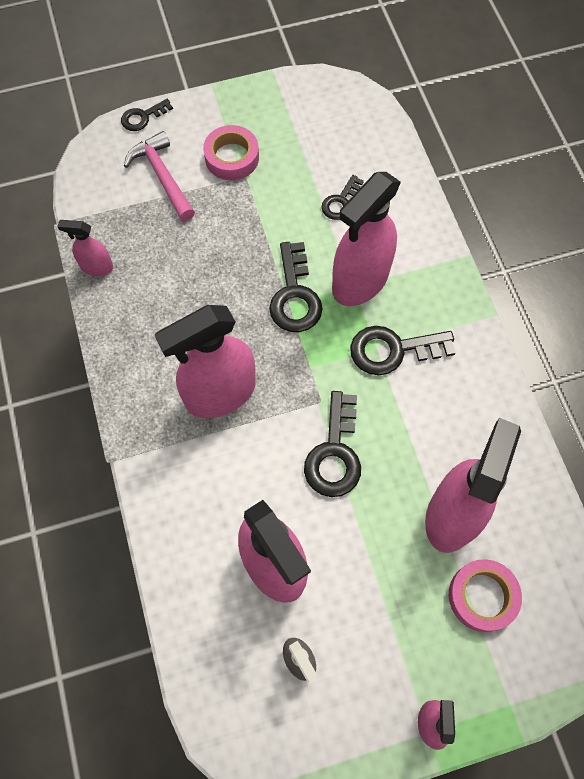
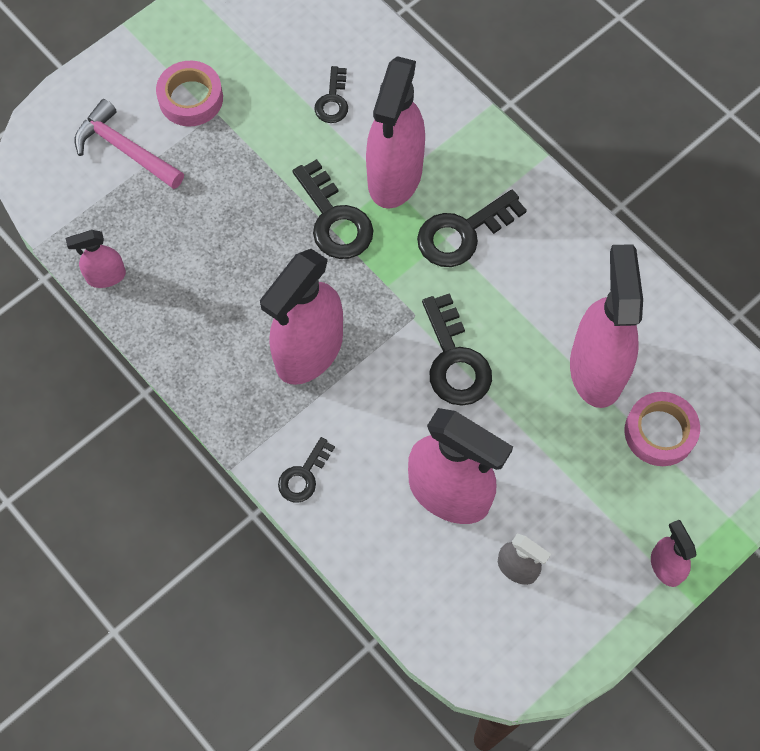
camera: 25 degrees left, 0 degrees up
(143, 117) = (67, 92): black key -> black key (304, 475)

